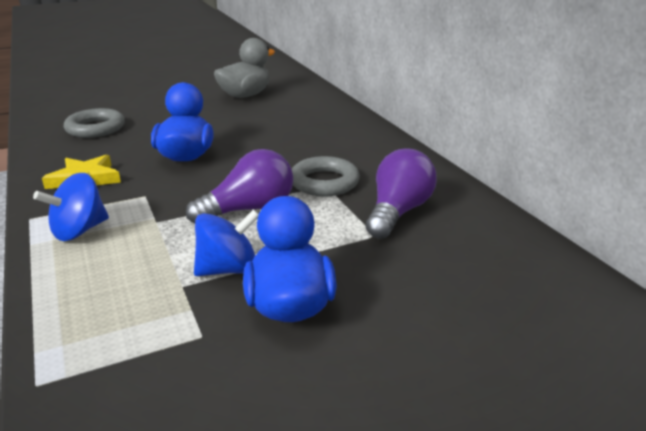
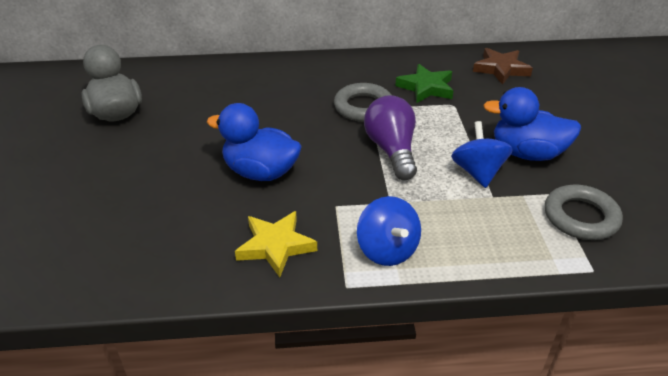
camera: 70 degrees left, 10 degrees up
(95, 128) = (121, 236): grey ring -> grey ring (580, 217)
(398, 212) = (426, 87): purple light bulb -> green star
(505, 262) = (501, 69): none -> brown star

